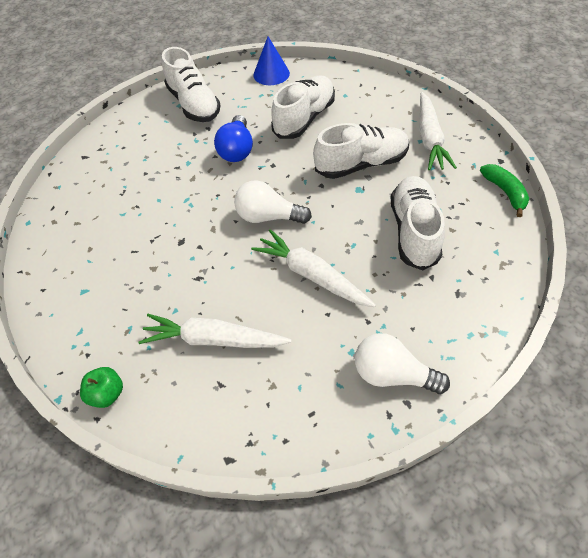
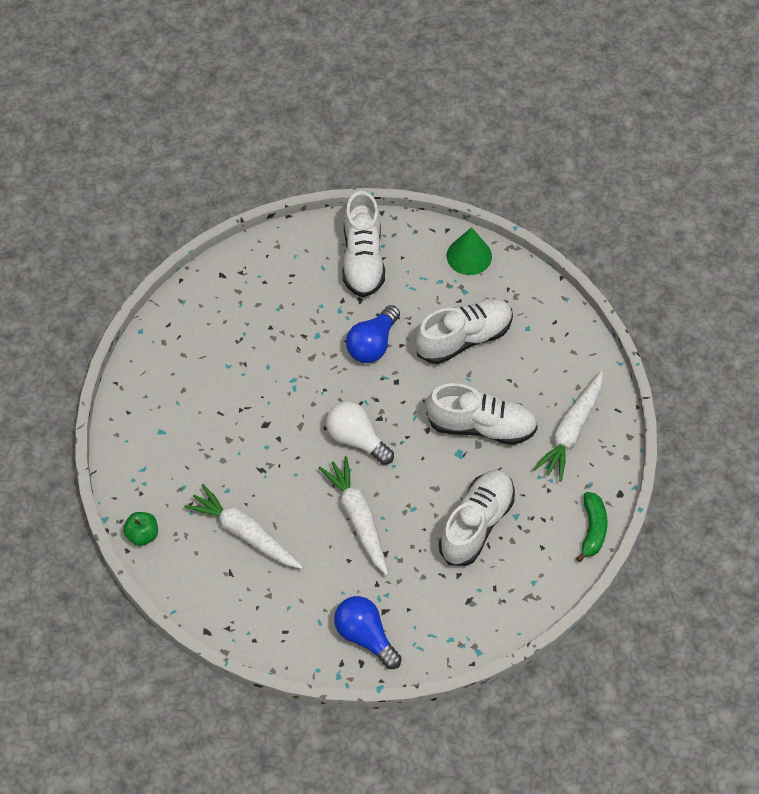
camera: 25 degrees right, 5 degrees up
(271, 74) = (469, 256): blue cone -> green cone
(392, 374) = (365, 636): white light bulb -> blue light bulb

